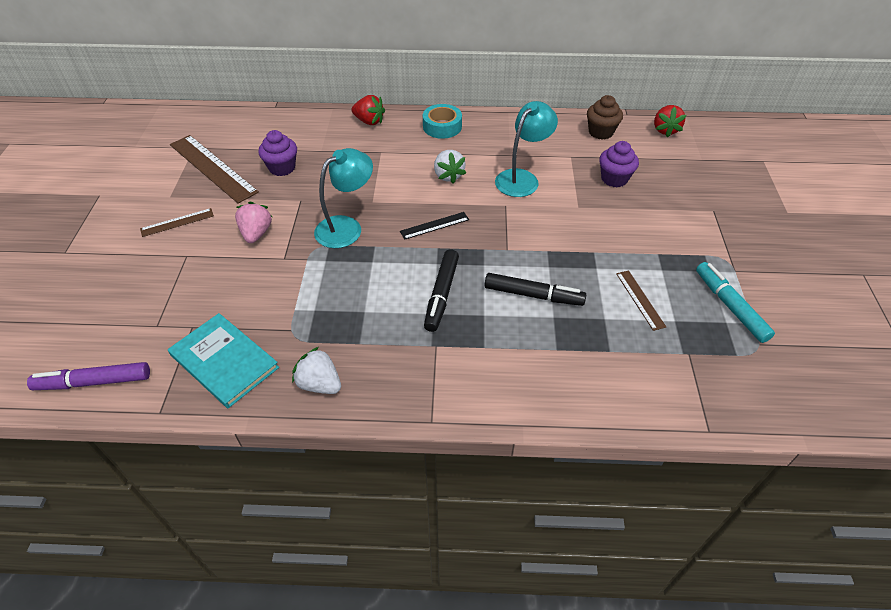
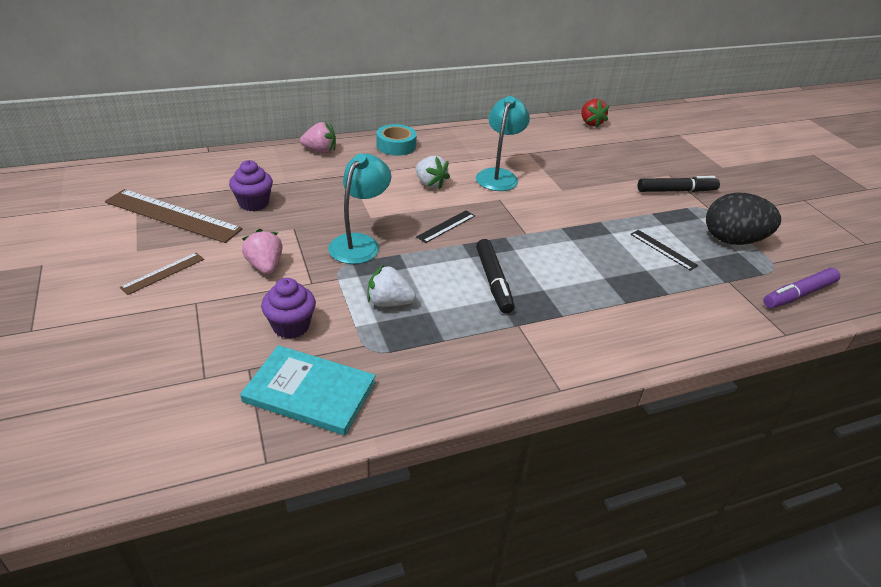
camera: 25 degrees left, 10 degrees down
(94, 382) = (161, 454): purple marker -> purple marker (798, 294)
(319, 384) = (429, 386): white strawberry -> white strawberry (389, 303)
(369, 121) = (320, 151): red strawberry -> pink strawberry
(533, 295) = (575, 265): black marker -> black marker (676, 191)
(600, 132) = (540, 131): brown cupcake -> none
(614, 179) = (576, 164): purple cupcake -> purple cupcake (291, 326)
(640, 299) = (663, 250): brown ruler -> black ruler
(730, 306) = (732, 240): turquoise marker -> black egg

